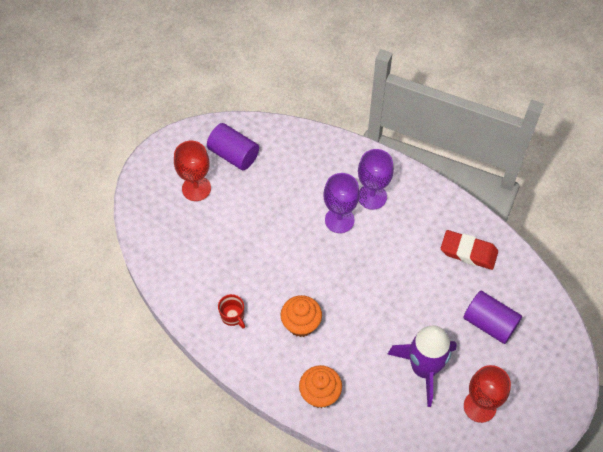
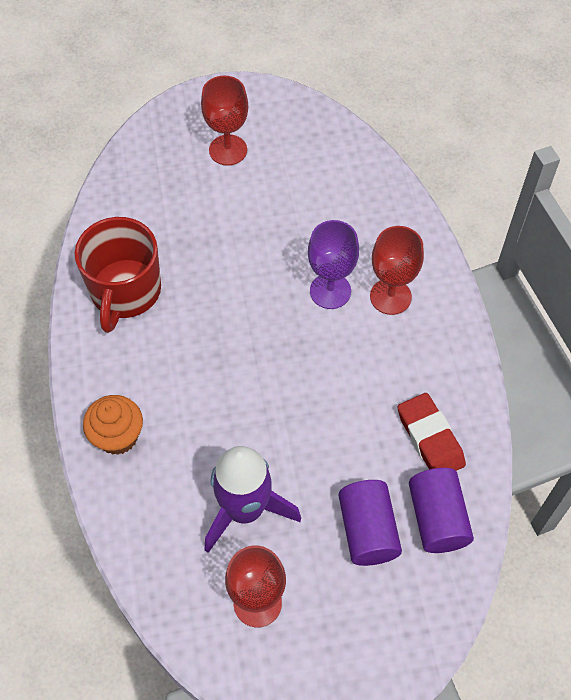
camera: 45 degrees right, 0 degrees up
(233, 155) = (298, 147): purple cylinder -> purple cylinder (437, 518)
(233, 316) = (125, 292): red mug -> red mug, size x2.28
(301, 324) = (177, 355): orange cupcake -> none
(372, 196) = (390, 296): purple goblet -> red goblet

